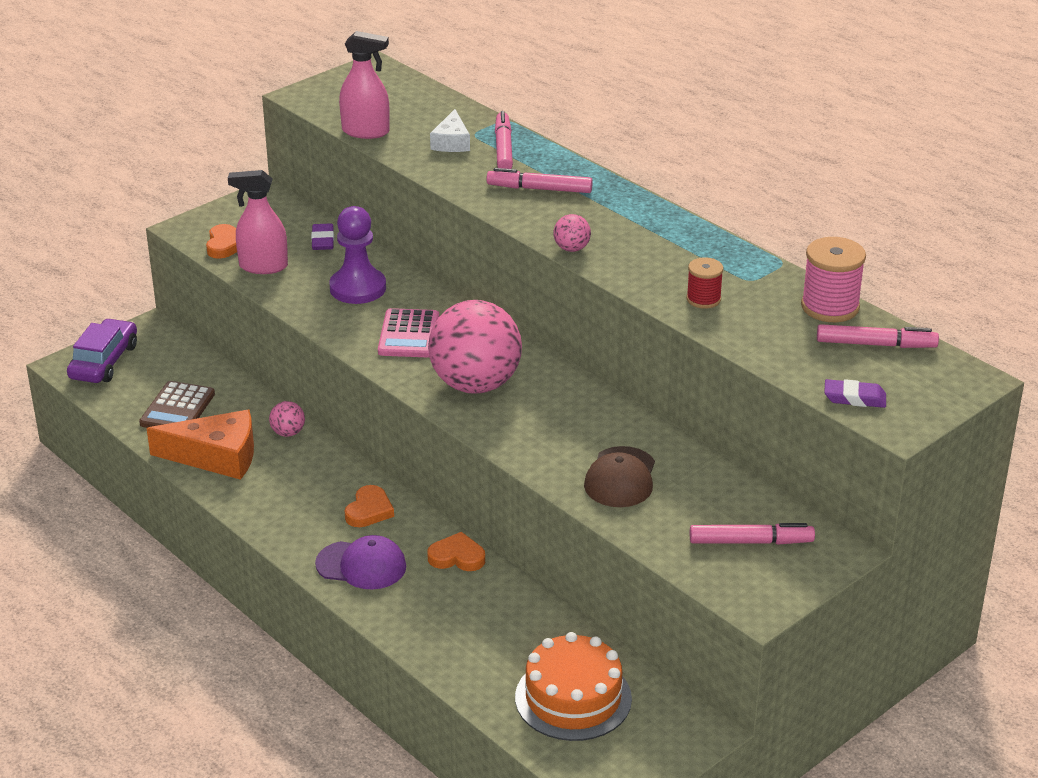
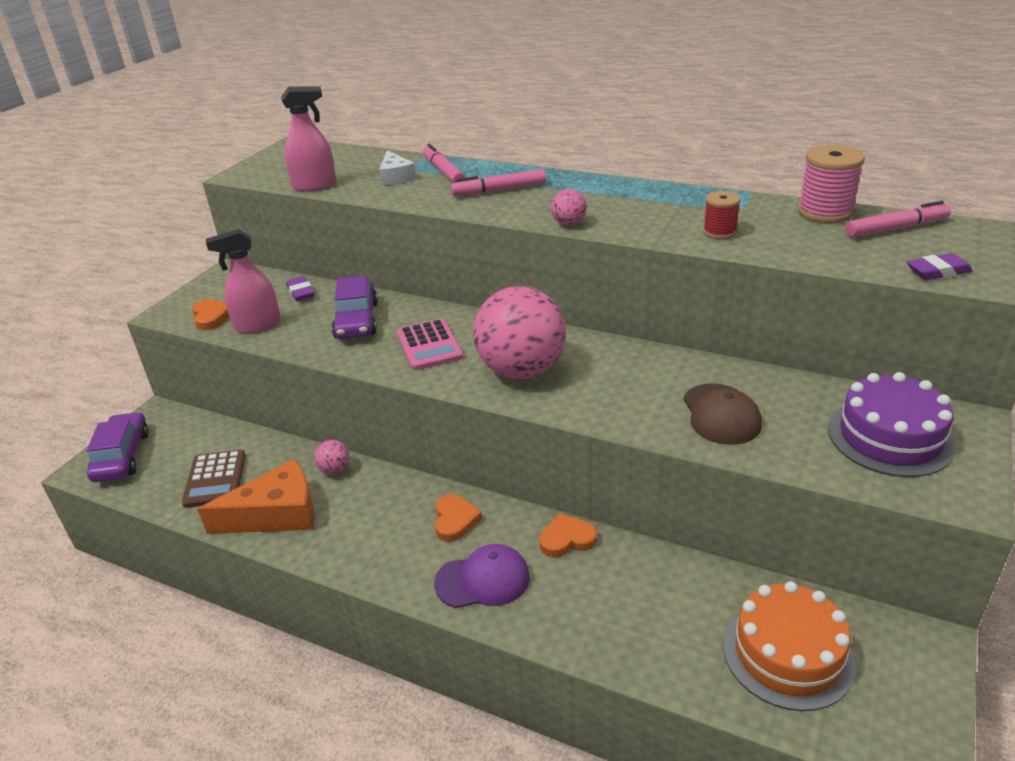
camera: 20 degrees left, 0 degrees up
(358, 288) = (356, 320): purple pawn -> purple car
(750, 542) = (890, 437): pink marker -> purple cake

